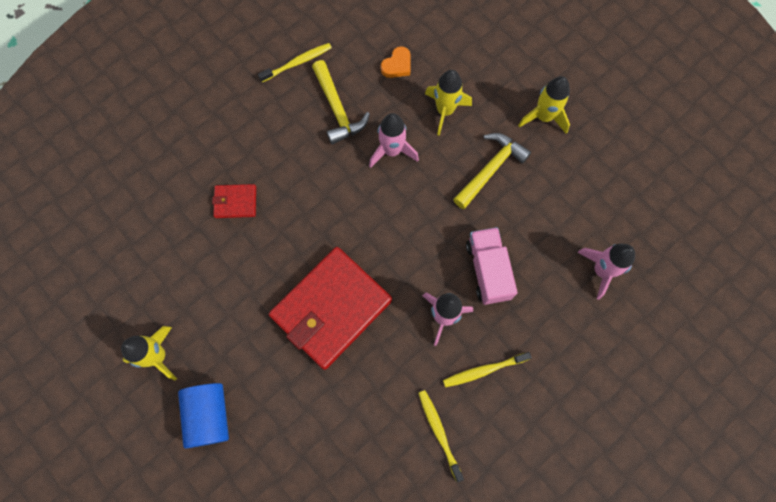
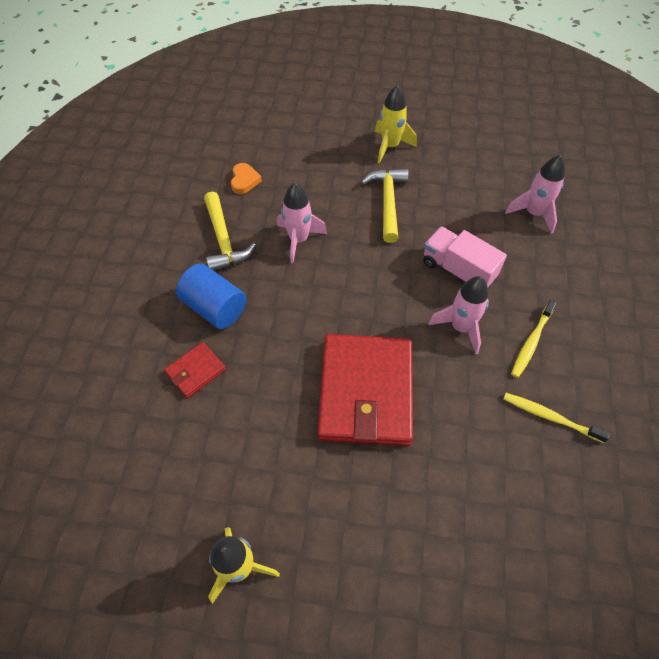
camera: 40 degrees left, 15 degrees down
(209, 415) = (344, 580): blue cylinder -> blue cylinder (215, 307)
(297, 63) = (155, 229): yellow toothbrush -> none
(337, 109) = (223, 240): yellow hammer -> yellow hammer turned 45 degrees clockwise
(445, 111) = (313, 187): yellow rocket -> none

